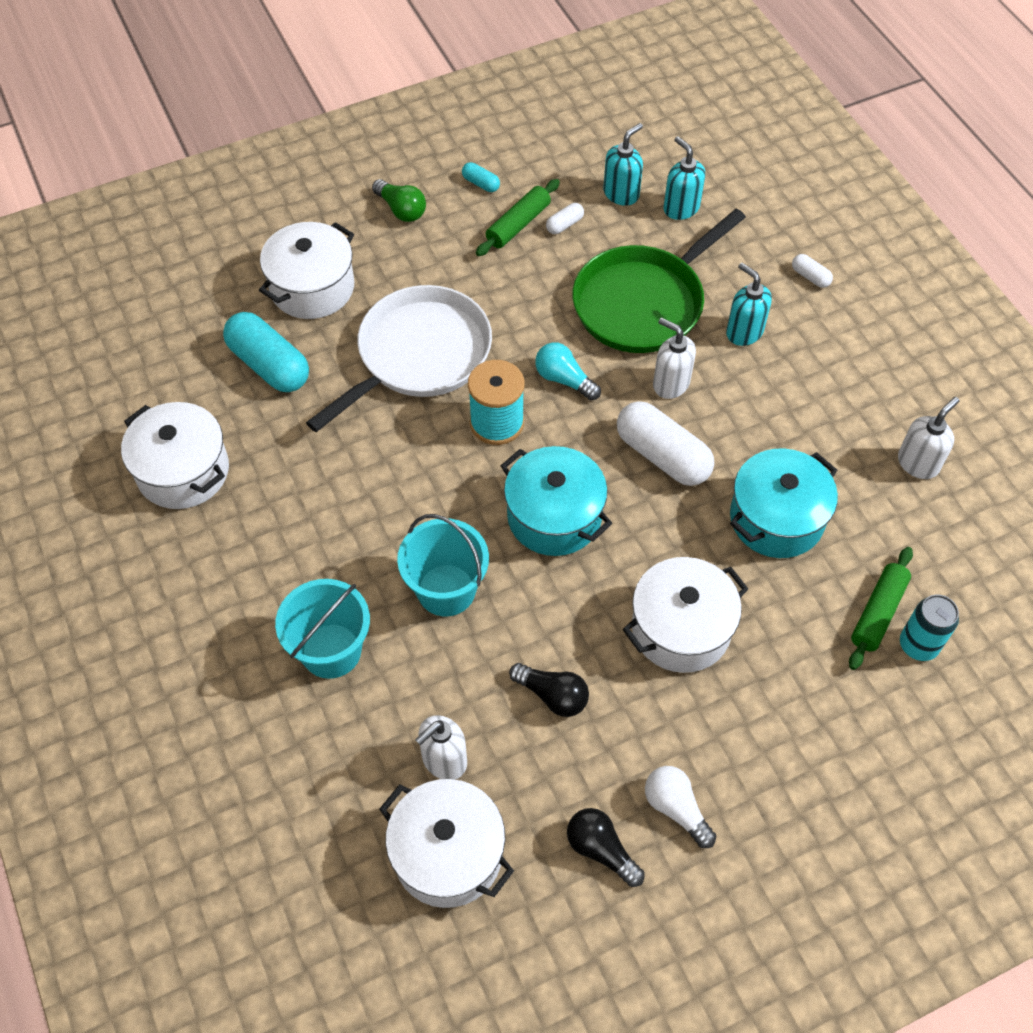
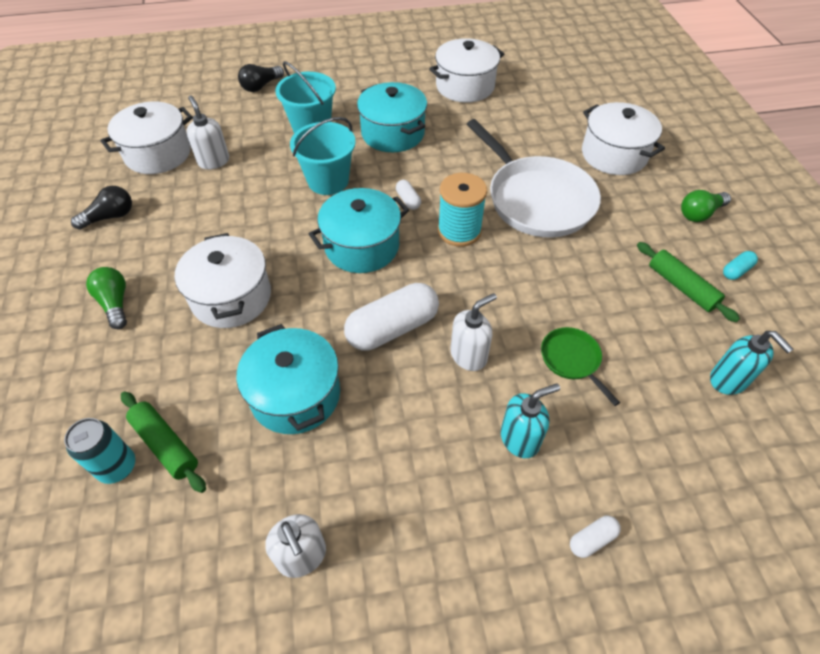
camera: 105 degrees right, 5 degrees down
(269, 365) = (542, 127): turquoise capsule -> none
(321, 538) = (393, 133): none -> turquoise pot
(552, 695) = (223, 216): black light bulb -> black light bulb (261, 86)
(564, 224) = (681, 322): white capsule -> white capsule (408, 200)
(564, 379) = (492, 280): turquoise light bulb -> none
(643, 303) = (572, 360): green pan -> green pan, size x0.46
(676, 808) = (107, 259): white light bulb -> none
(681, 208) = (708, 432): turquoise soap dispenser -> none
(738, 757) = (115, 303): none -> green light bulb

